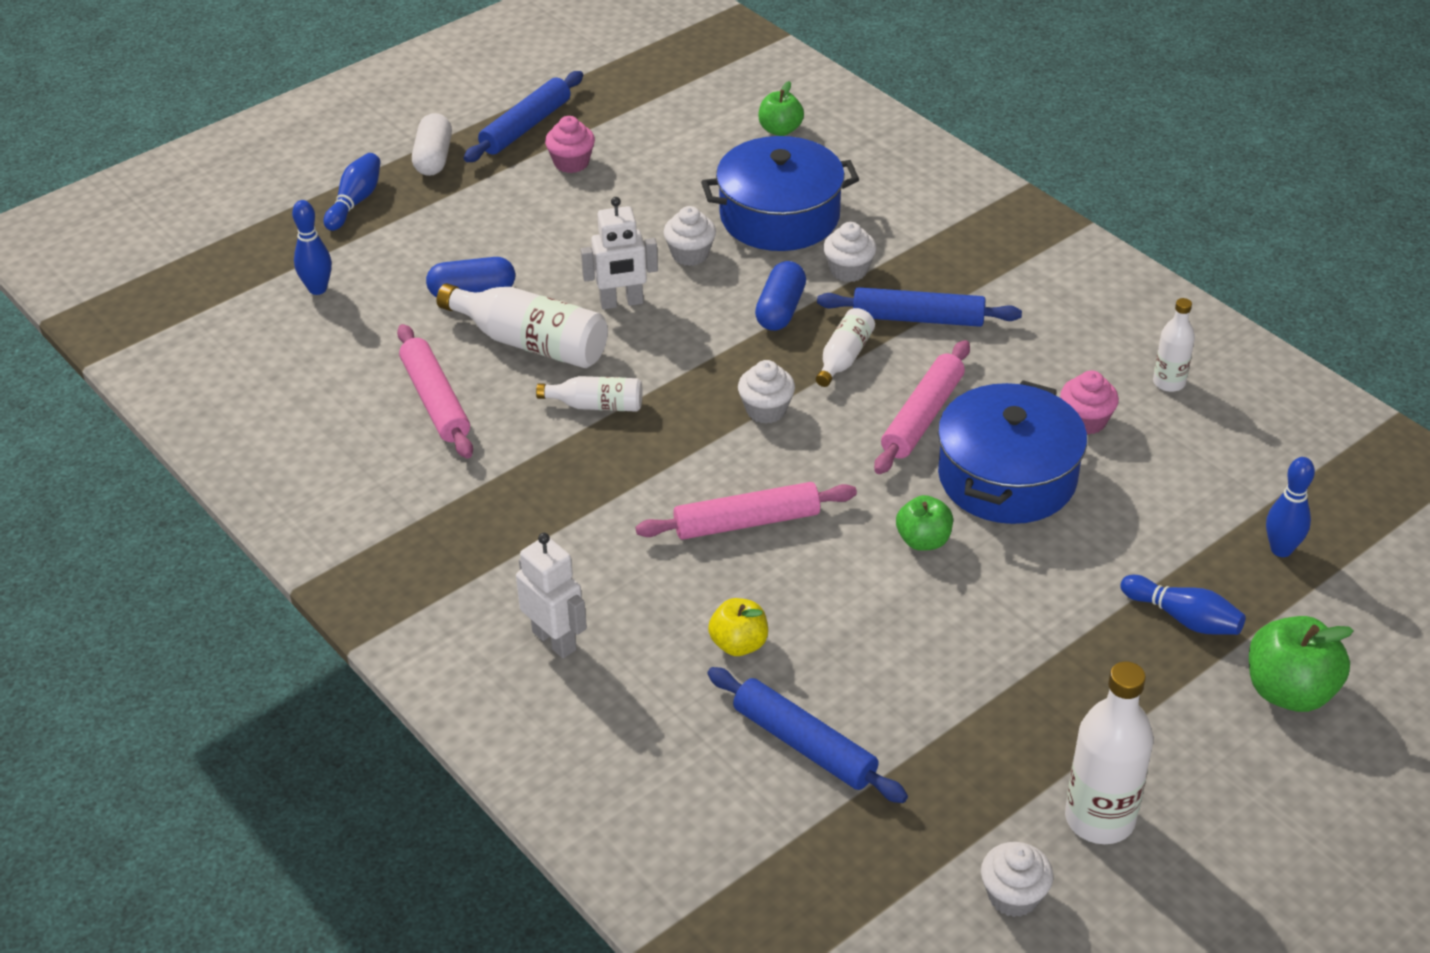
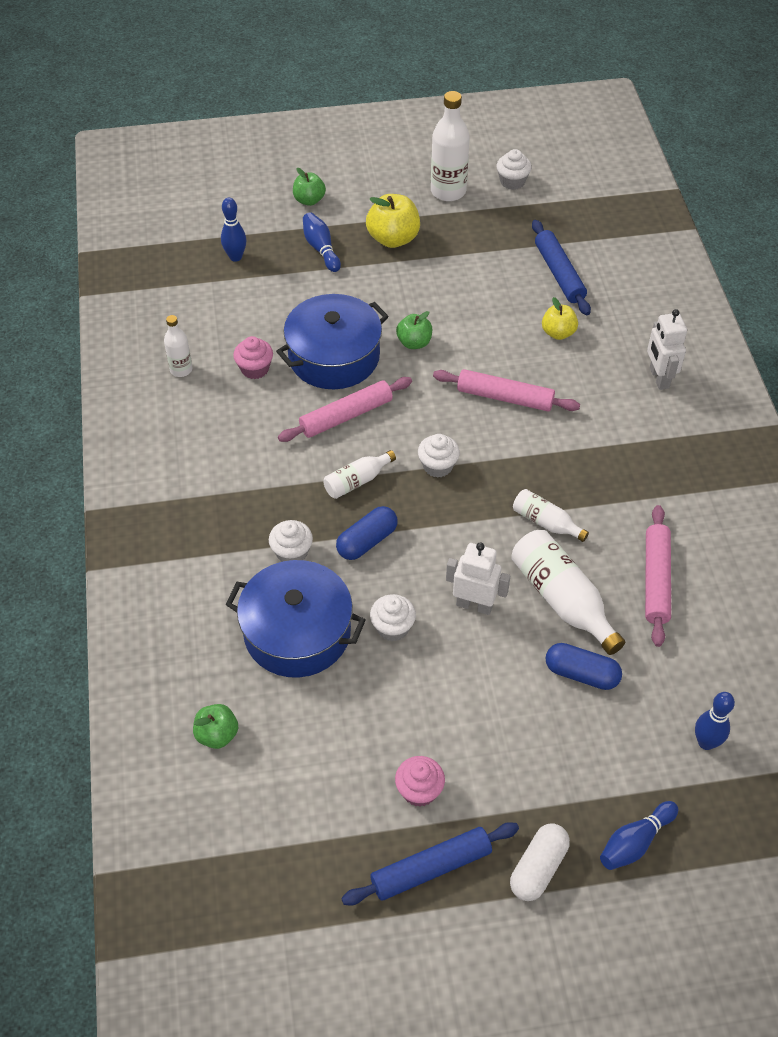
camera: 150 degrees left, 10 degrees up
(917, 318) = (283, 488): blue rolling pin -> none
(1100, 685) = (393, 239): none -> yellow apple
(1289, 691) = (309, 200): green apple -> green apple, size x0.63

